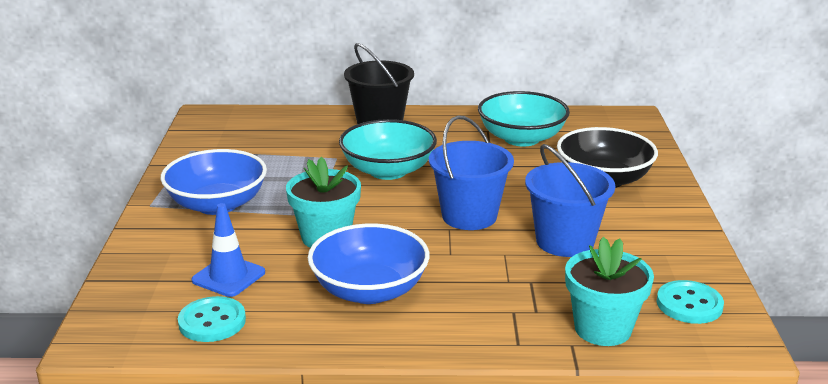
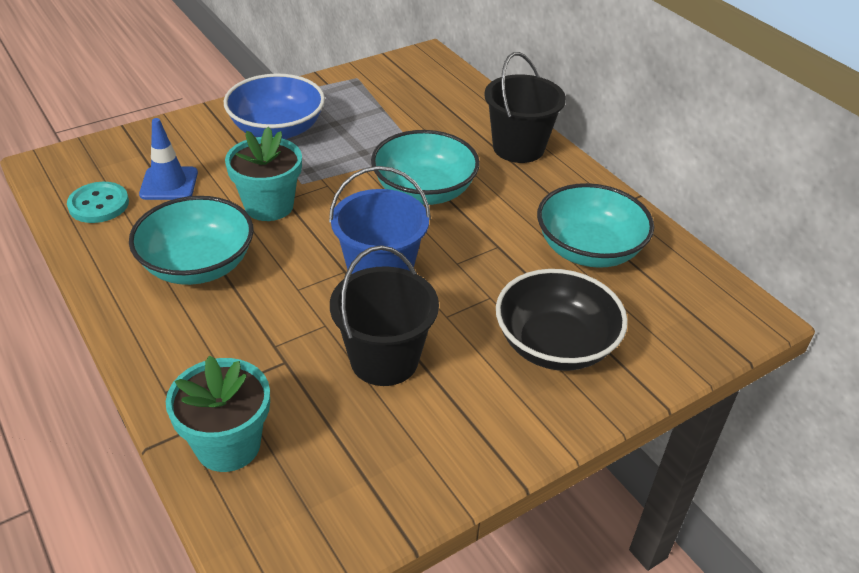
camera: 55 degrees right, 15 degrees up
(369, 290) = (198, 265): blue bowl -> turquoise bowl
(565, 241) = (384, 360): blue bucket -> black bucket
(689, 304) = (323, 504): turquoise button -> none

